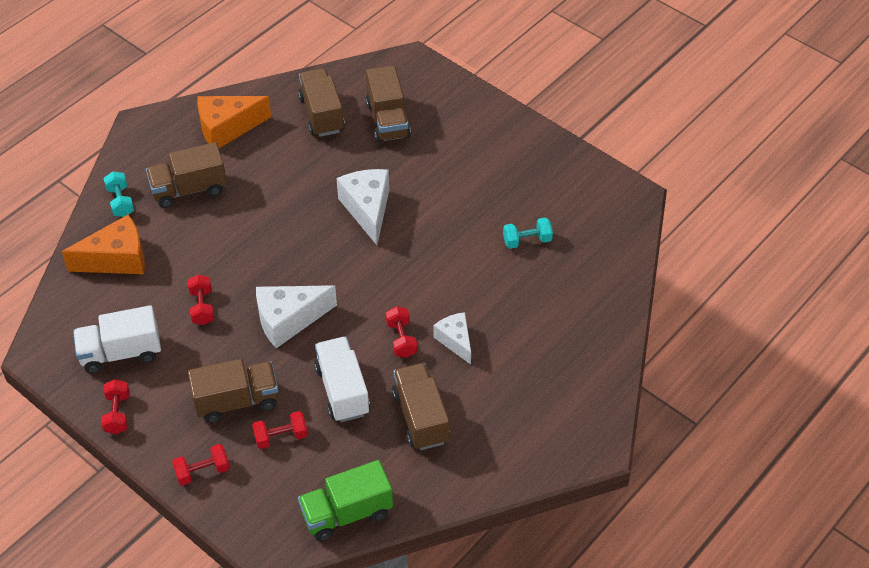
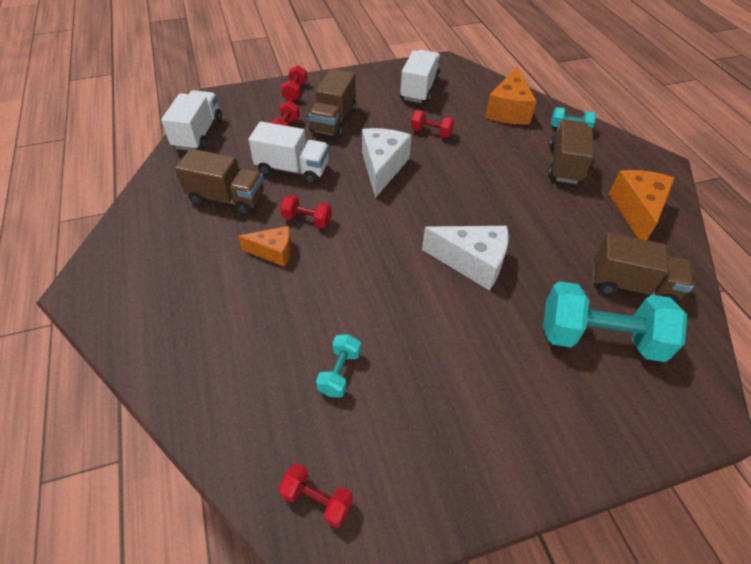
camera: 120 degrees right, 0 degrees up
(117, 414) = (371, 76): red dumbbell -> red dumbbell (317, 499)
(346, 513) = (198, 134): green truck -> white truck
(388, 120) = (599, 338): brown truck -> turquoise dumbbell
(455, 341) = (273, 252): white cheese -> orange cheese

